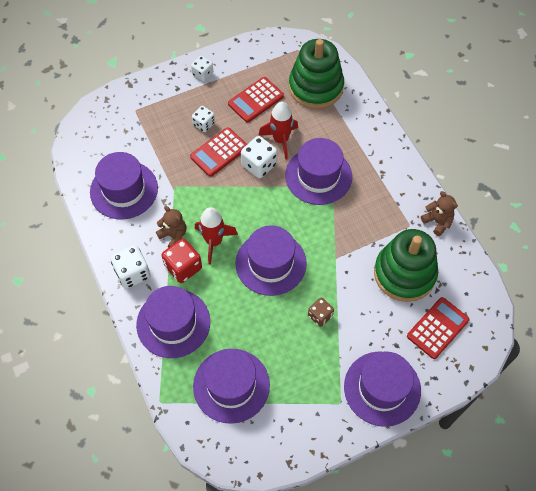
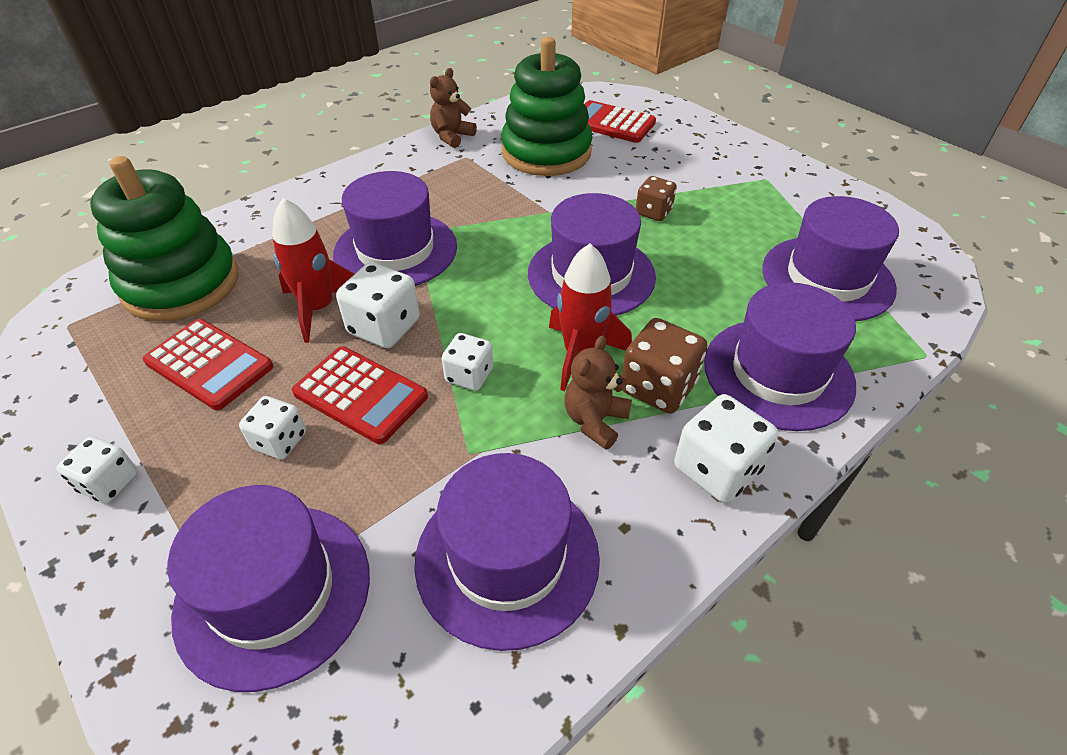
camera: 105 degrees left, 15 degrees down
(183, 267) = (658, 387): red dice -> brown dice
(216, 194) = (469, 375): none -> white dice
(382, 388) = (721, 151): purple hat -> purple hat (273, 592)

